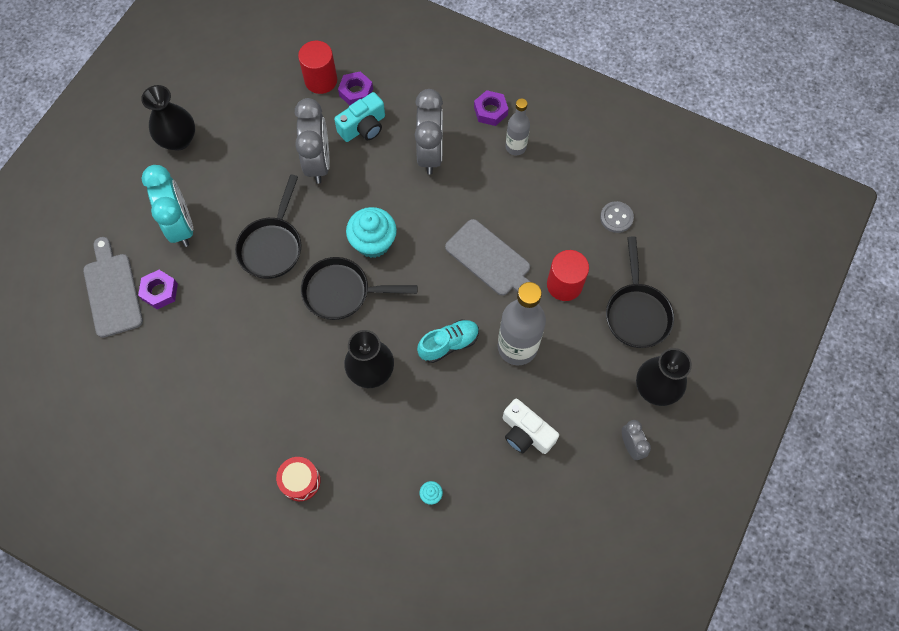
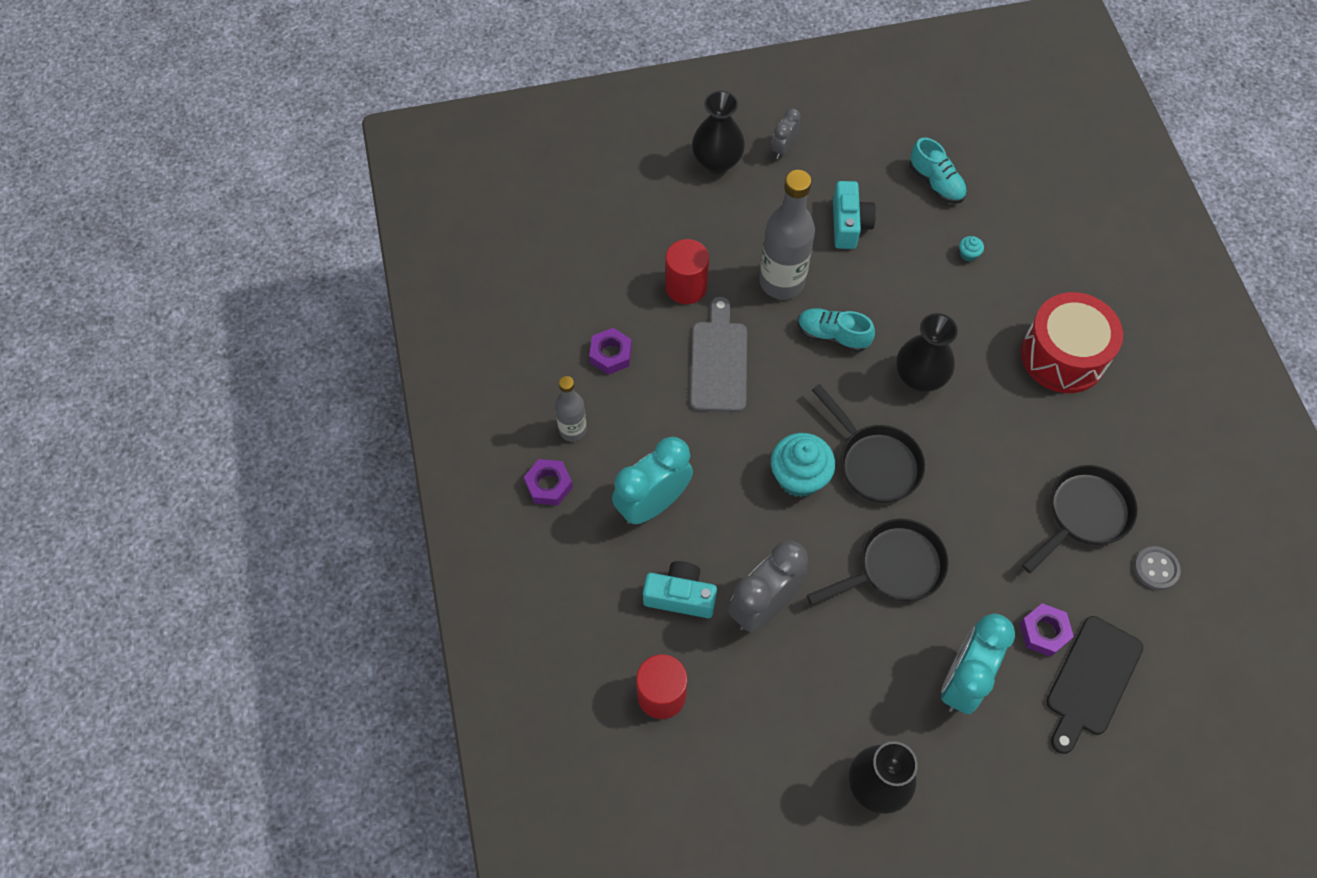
camera: 130 degrees left, 5 degrees down
(112, 291) = (1091, 680): grey cutting board -> black cutting board
(300, 481) = (1063, 356): red drum -> red drum, size x1.91
(356, 92) = (643, 642): purple nut -> purple nut (611, 354)
(430, 153) = (652, 503): grey clock -> turquoise clock
(510, 531) = (936, 183): none -> turquoise shoe
(526, 433) = (849, 224): white camera -> turquoise camera
(616, 218) = (576, 291): grey button -> grey button (1156, 569)
(637, 313) = (660, 216): black pan -> black pan (1083, 514)

